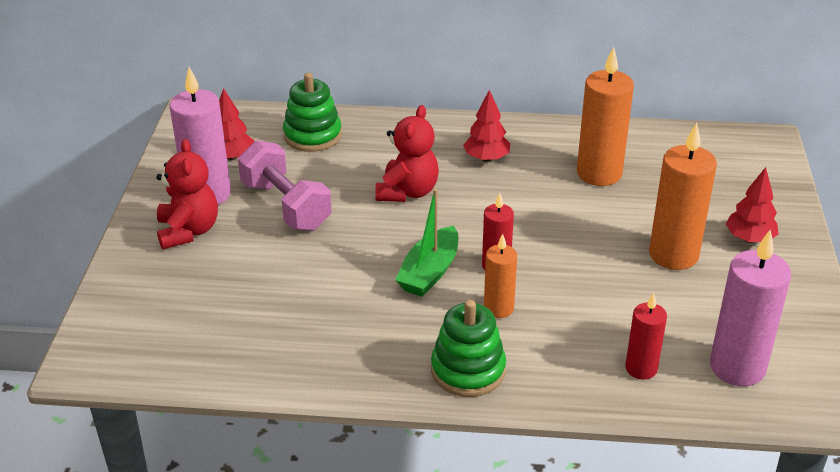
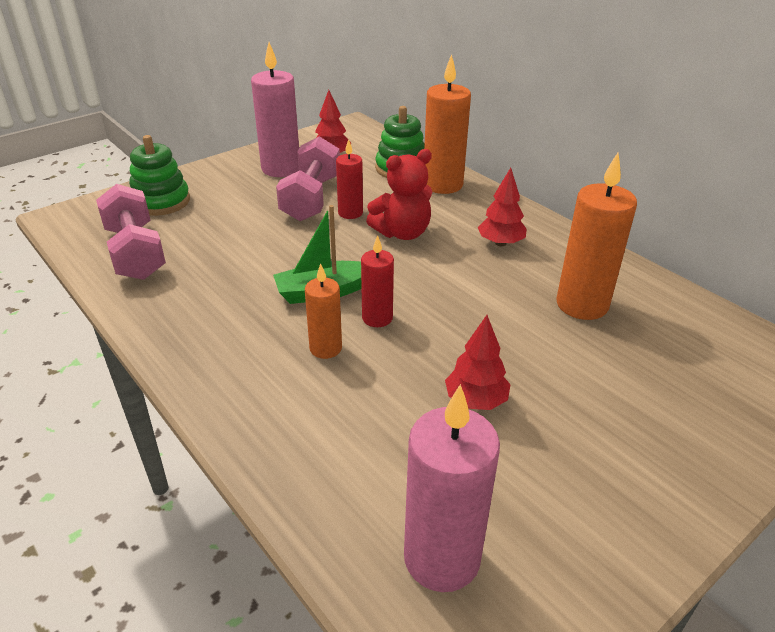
camera: 45 degrees right, 0 degrees up
(188, 231) = (234, 182): red teddy bear -> none
(225, 343) = (135, 253): none -> pink dumbbell
(468, 370) = (227, 375): green stacking toy -> green stacking toy (161, 201)
(641, 368) = (351, 481): red candle -> red candle (350, 213)
(673, 255) = (546, 410): orange candle -> orange candle (442, 185)
(749, 239) = (654, 451): red tree -> red tree (476, 400)

